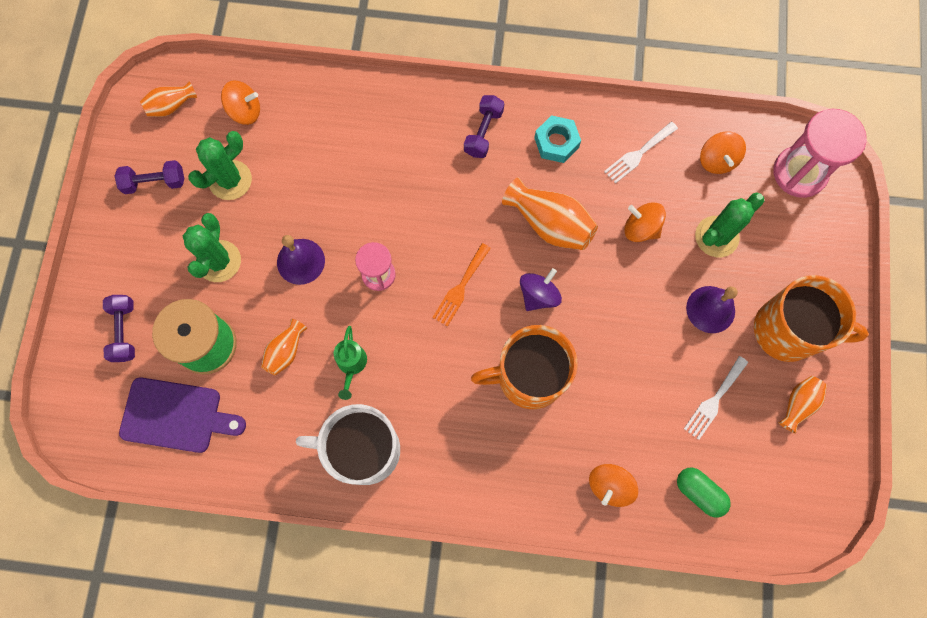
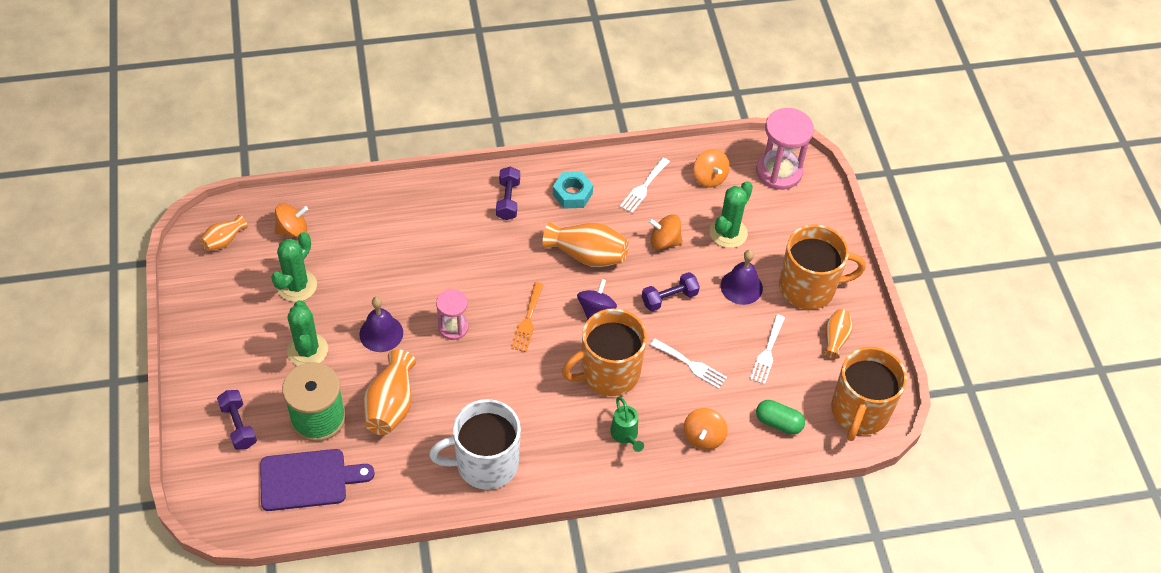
camera: 20 degrees left, 20 degrees down
(155, 182) = (228, 303): purple dumbbell -> purple dumbbell (669, 298)
(285, 351) = (391, 405): orange vase -> orange vase, size x1.73
(351, 365) = (452, 401): green watering can -> green watering can (625, 435)
(623, 392) = (691, 365): none -> white fork
(796, 505) = (859, 412): none -> orange mug

